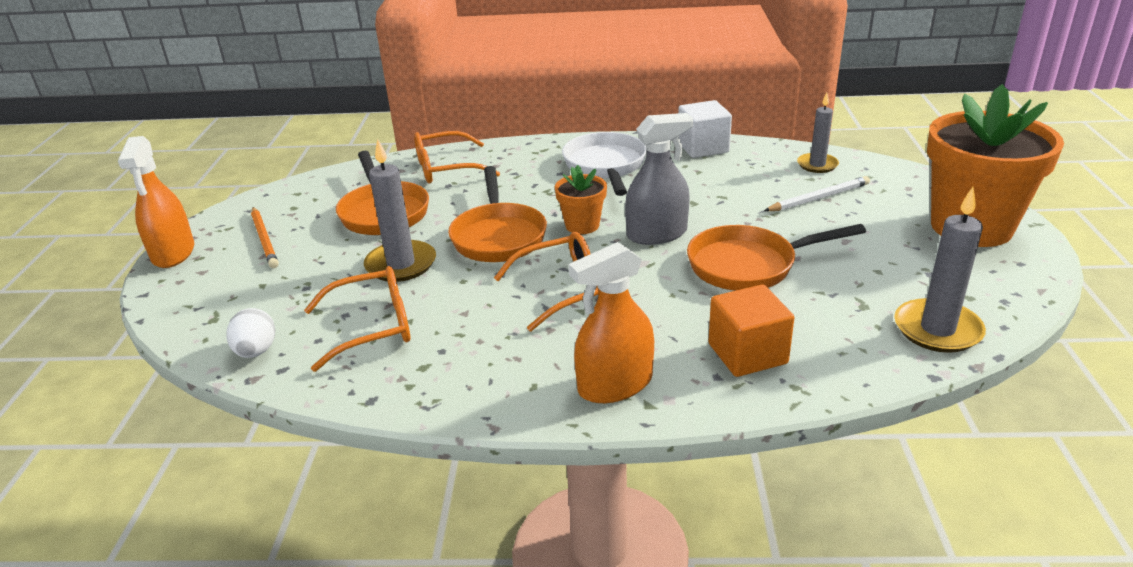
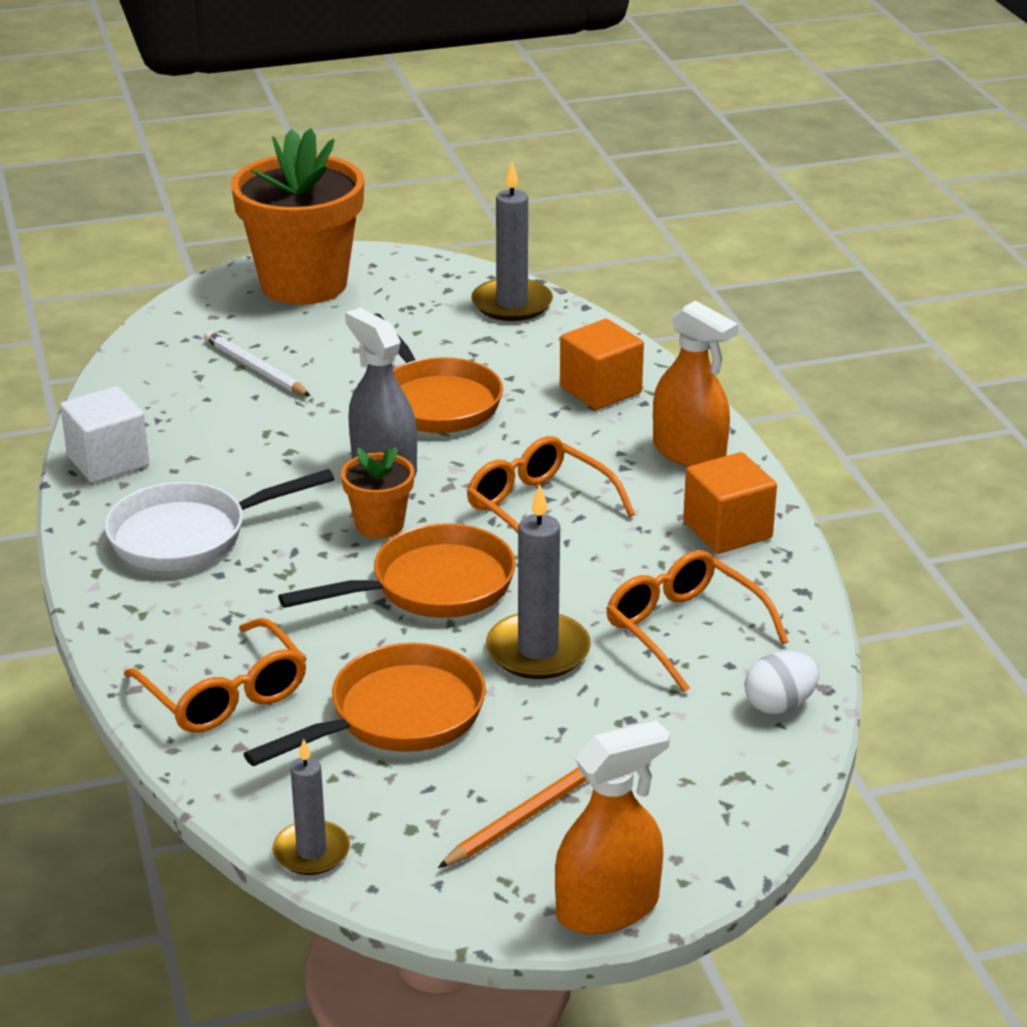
camera: 110 degrees left, 0 degrees up
(480, 378) = (727, 530): none -> orange cube
(817, 165) = (157, 373): grey candle -> grey candle (311, 851)

